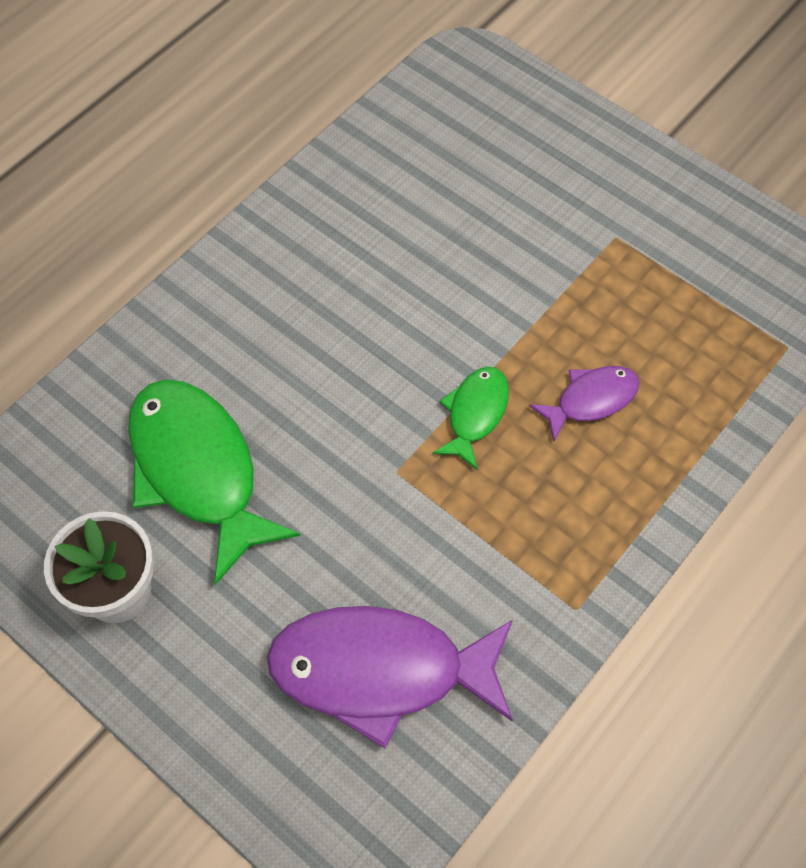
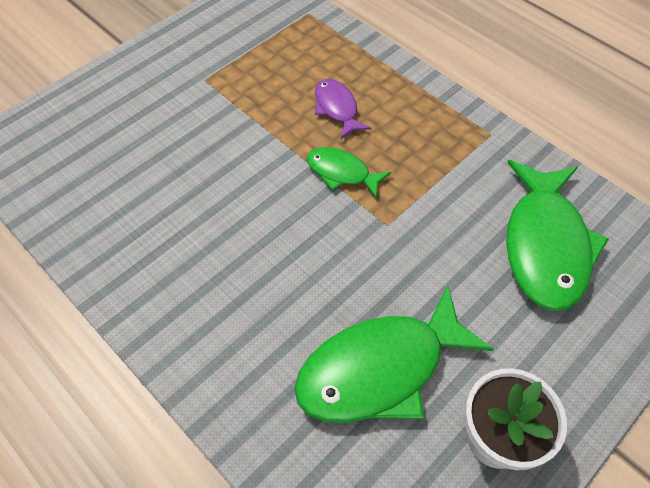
camera: 85 degrees left, 5 degrees down
(380, 670) = (545, 245): purple fish -> green fish

